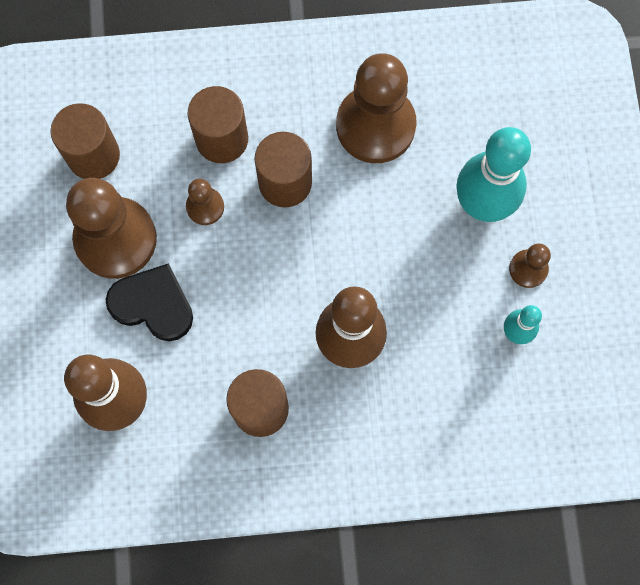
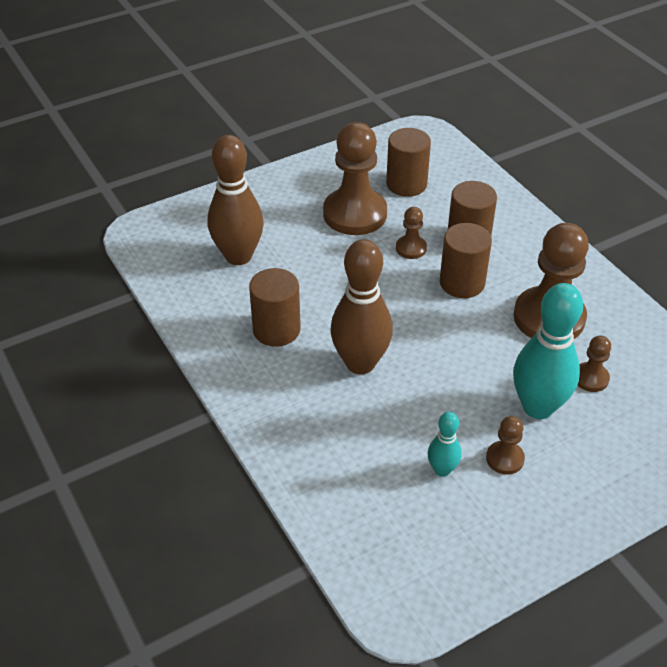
camera: 65 degrees right, 30 degrees down
(153, 304) = (320, 247): black heart -> none
(470, 135) = (590, 378): none -> brown pawn

